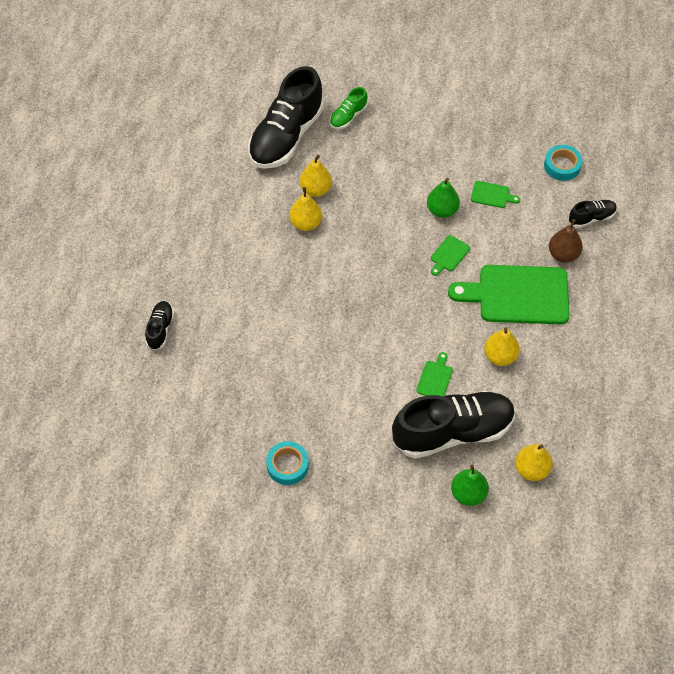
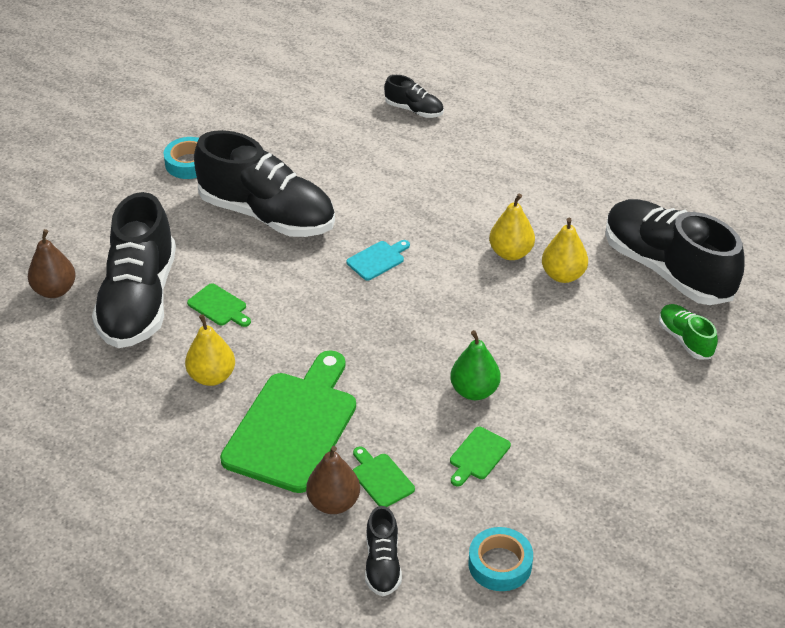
camera: 110 degrees right, 15 degrees down
(327, 385) = (267, 215): none -> black shoe
(346, 298) = (377, 259): none -> turquoise cutting board
(449, 255) = (395, 375): green cutting board -> green cutting board (381, 478)
(468, 494) = (55, 290): green pear -> brown pear
(531, 469) = (43, 354): yellow pear -> none

